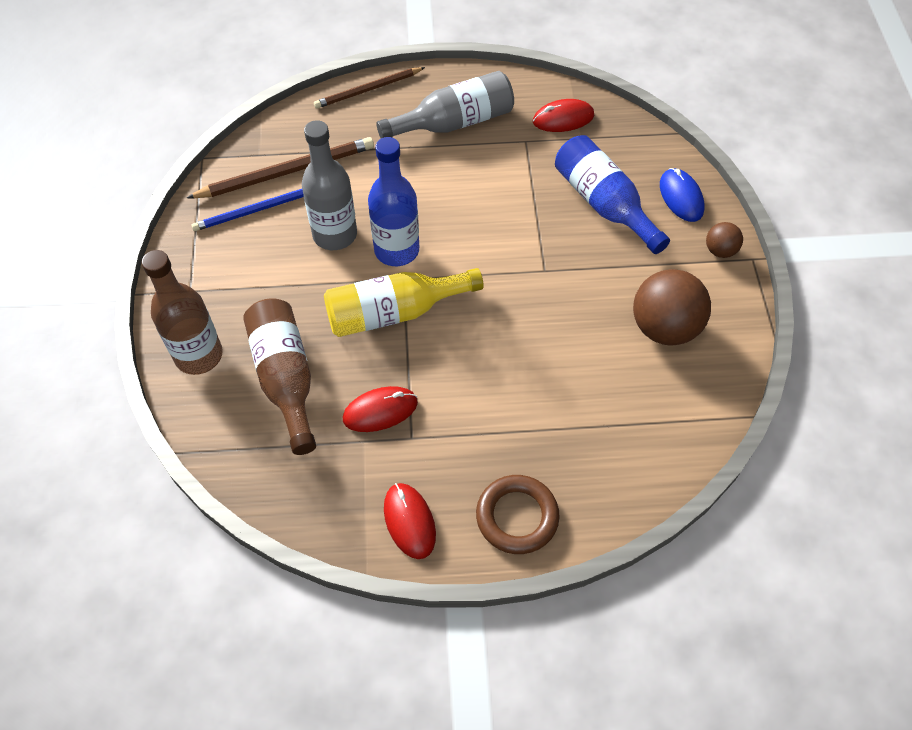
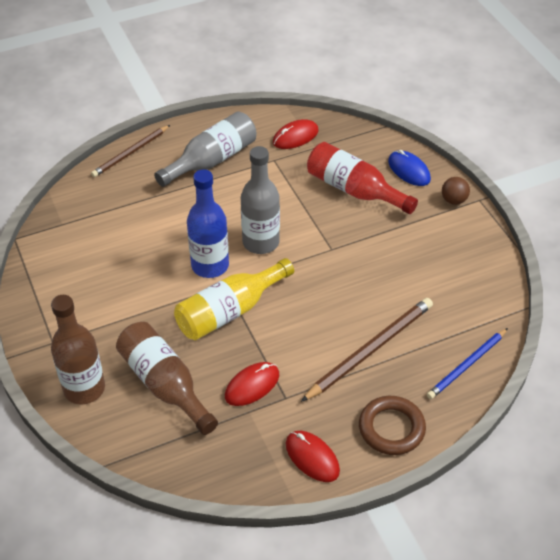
camera: 20 degrees left, 10 degrees down
(254, 211) = (78, 267): blue pencil -> blue pencil (467, 365)
(287, 172) = (92, 231): brown pencil -> brown pencil (370, 350)
(335, 235) = (154, 267): grey bottle -> grey bottle (261, 242)
(604, 204) = (354, 190): blue bottle -> red bottle
(664, 328) = (438, 264): brown ball -> none

